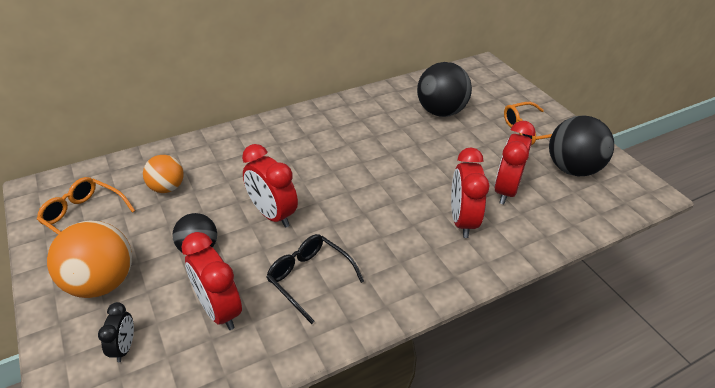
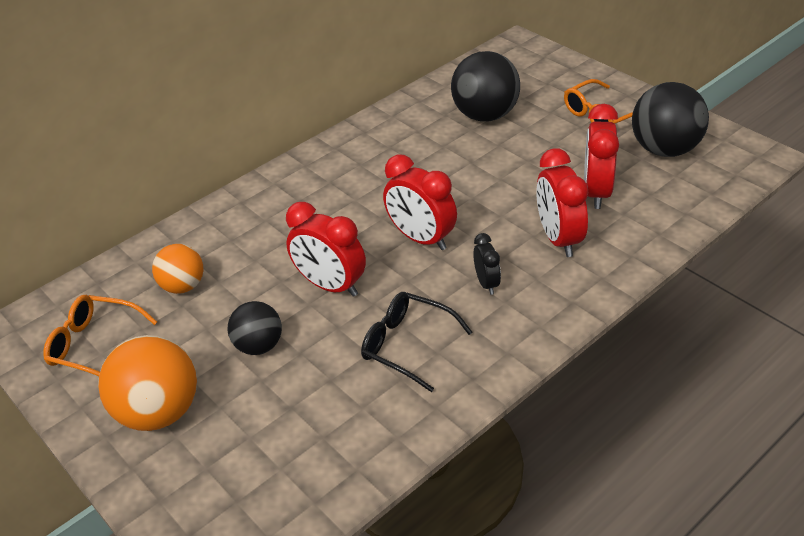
camera: 10 degrees left, 0 degrees up
(124, 347) = (225, 472): black clock -> black clock (487, 283)
(219, 310) = (317, 405): red clock -> red clock (421, 238)

